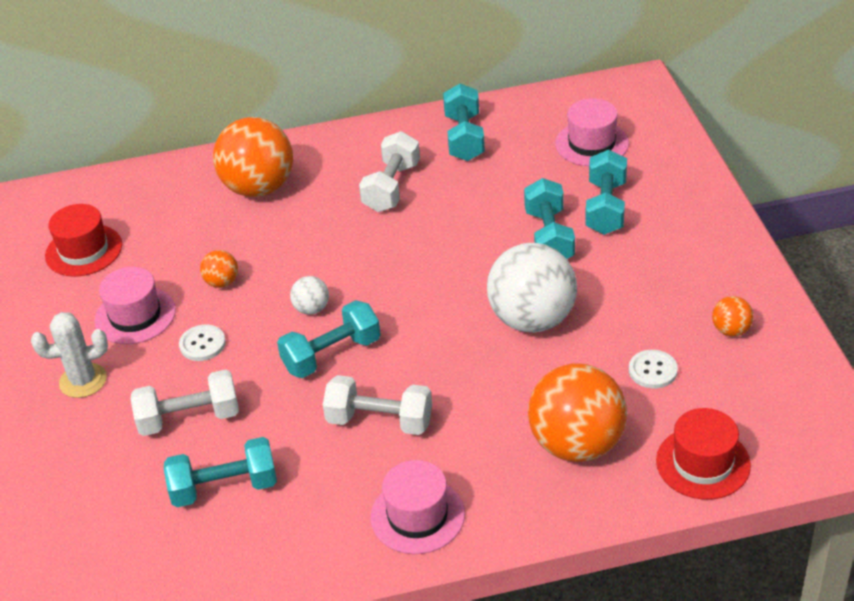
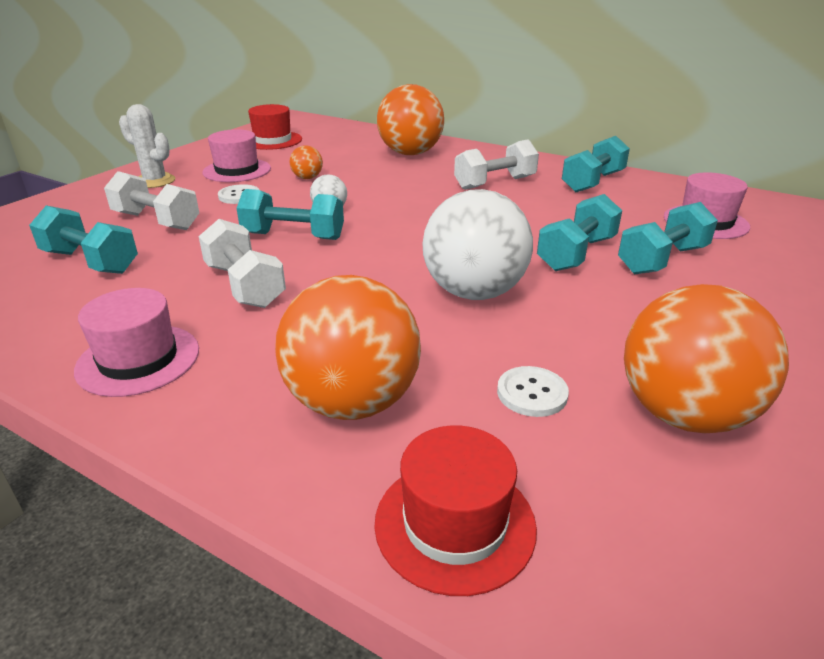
camera: 40 degrees right, 10 degrees down
(731, 330) = (684, 414): orange ball -> orange ball, size x2.24

